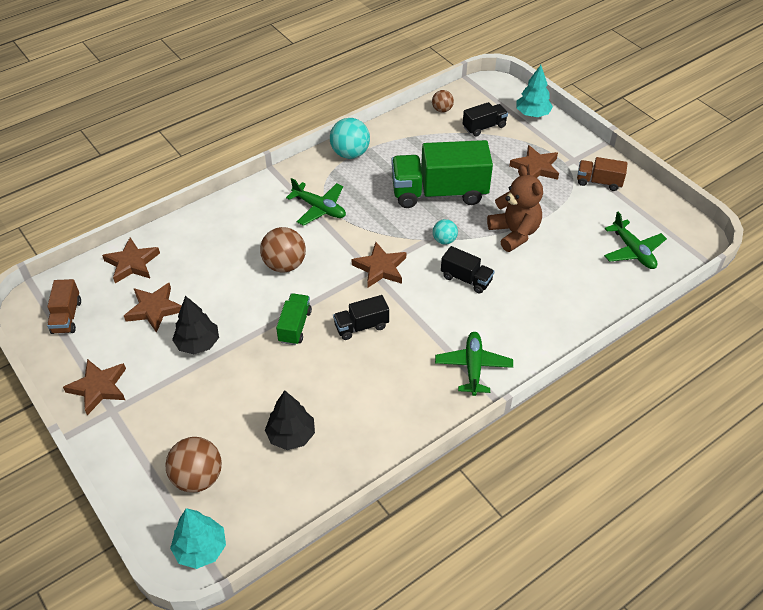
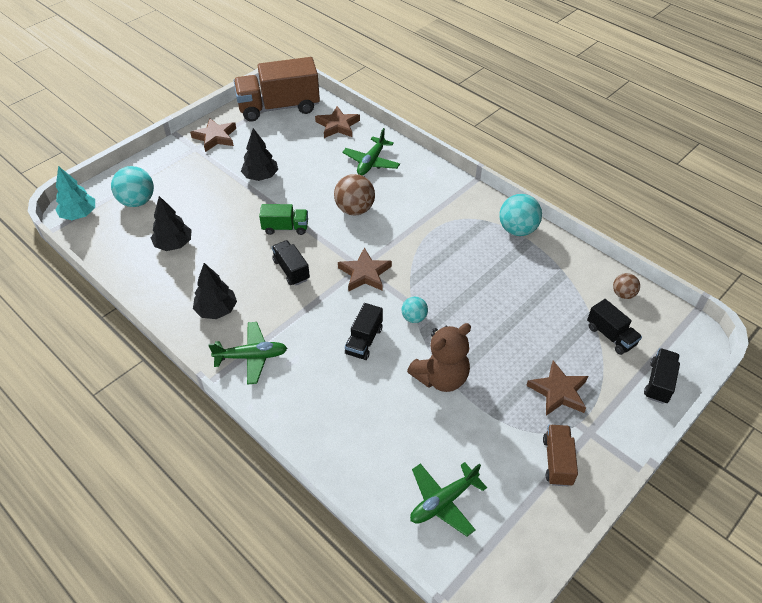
camera: 80 degrees right, 0 degrees up
(67, 316) = (279, 107): brown truck -> brown truck, size x2.05
(154, 309) = (292, 147): brown star -> none
(198, 477) = (137, 201): brown ball -> turquoise ball
(319, 208) = (432, 220): green plane -> green plane (371, 162)
(405, 395) = (216, 310): none -> black tree
(439, 192) = (484, 306): green truck -> none
(532, 114) = (659, 382): turquoise tree -> black truck

